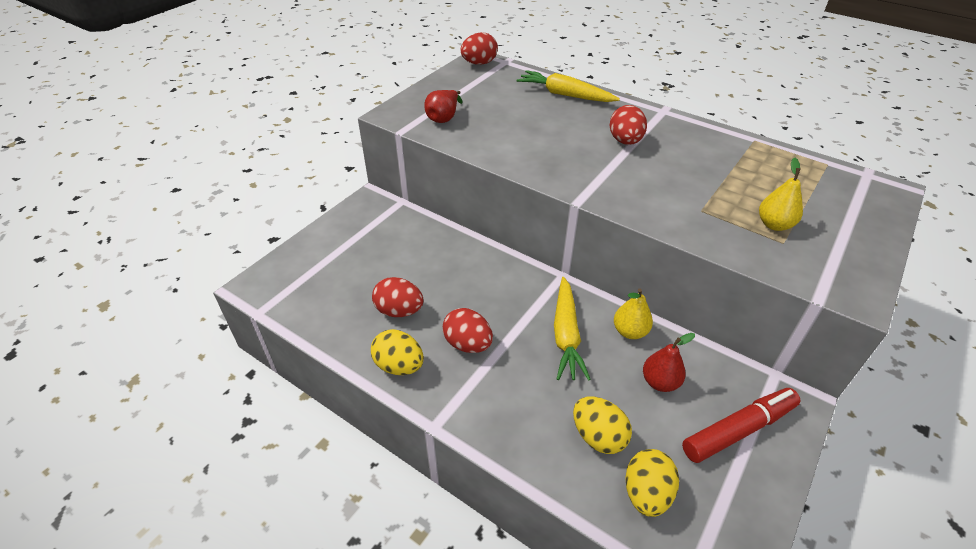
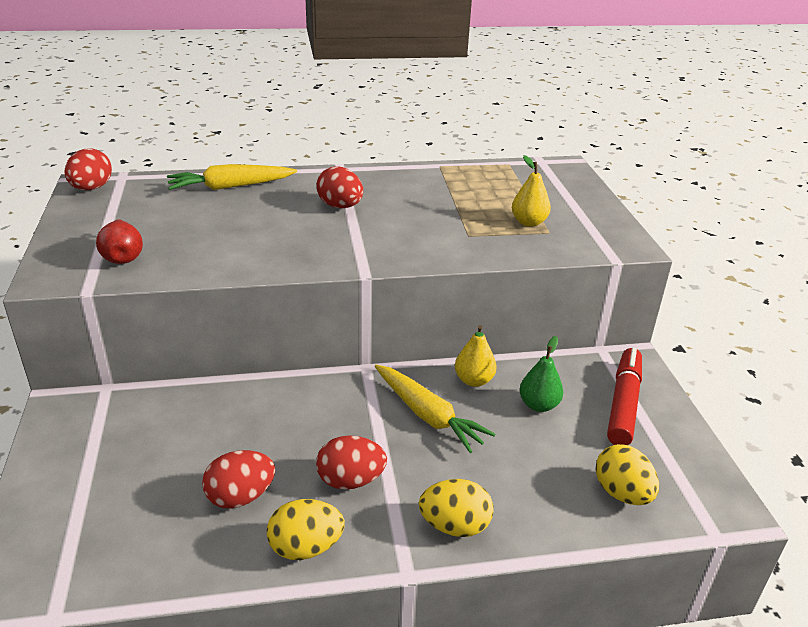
camera: 45 degrees left, 10 degrees down
(598, 436) = (544, 478): yellow egg -> yellow egg (454, 526)
(660, 382) = (538, 405): red pear -> green pear

